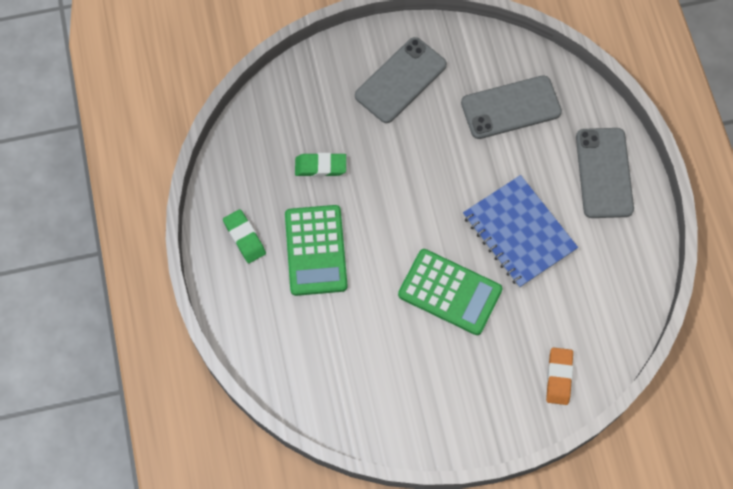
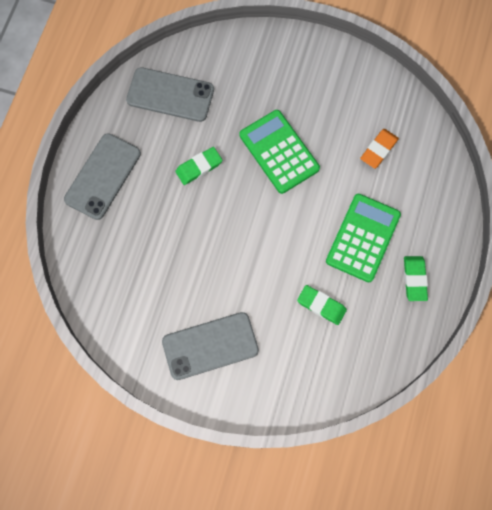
camera: 150 degrees left, 5 degrees up
(511, 107) = (136, 269): grey phone -> grey phone (170, 95)
(519, 232) = (199, 167): blue notebook -> green eraser
(558, 377) = (239, 55): orange eraser -> orange eraser (379, 150)

